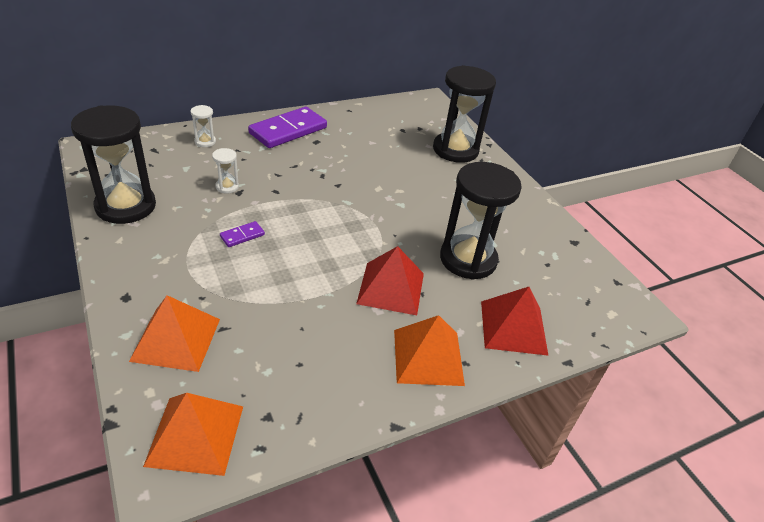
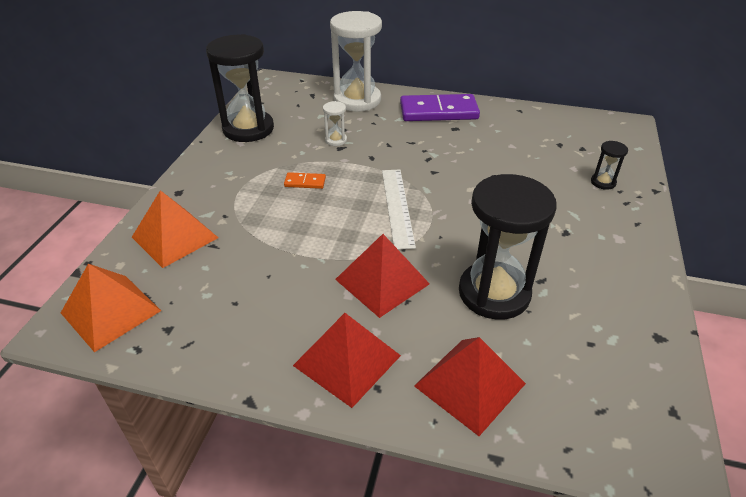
camera: 45 degrees right, 0 degrees up
(205, 142) = (357, 100): white hourglass -> white hourglass, size x2.36
(242, 236) = (305, 182): purple domino -> orange domino
(340, 225) = (397, 207): none -> white ruler
(428, 357) = (347, 360): orange pyramid -> red pyramid
(455, 150) = (603, 182): black hourglass -> black hourglass, size x0.42

